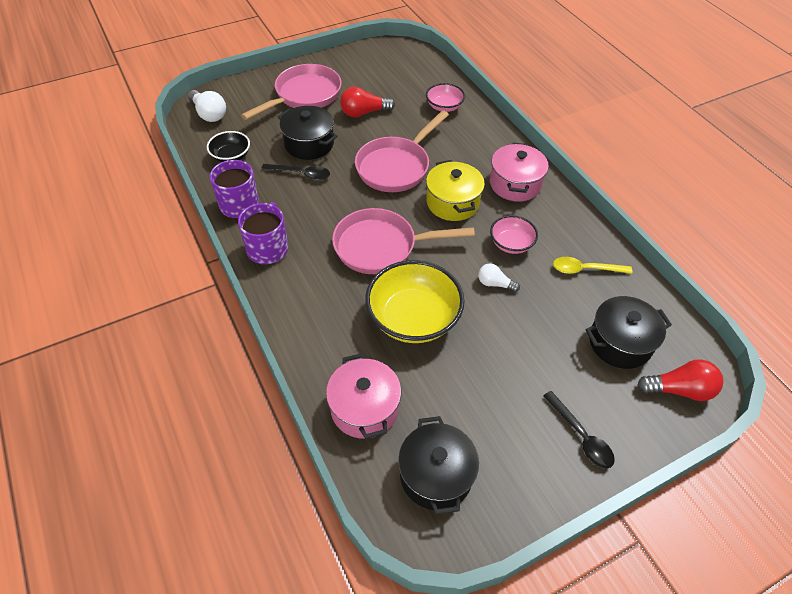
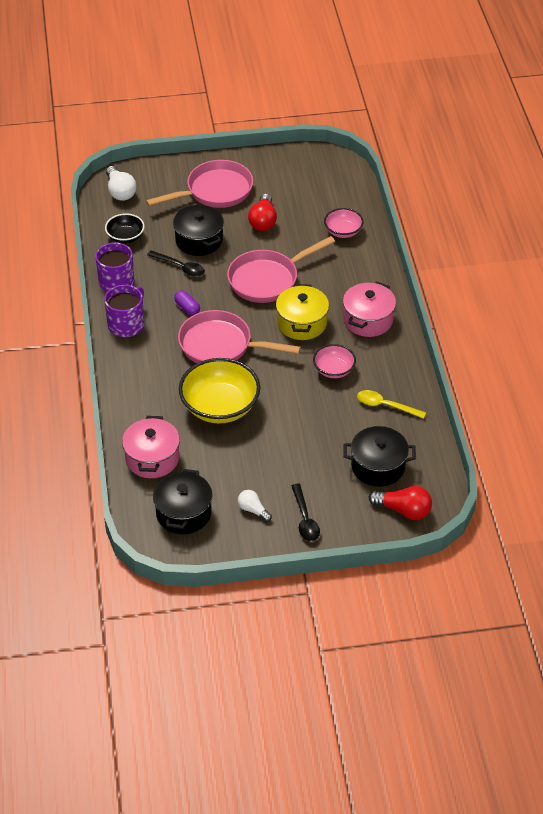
camera: 20 degrees right, 5 degrees down
(327, 215) = (187, 308): none -> purple capsule
(364, 113) = (263, 221): red light bulb -> red light bulb turned 90 degrees counterclockwise
(495, 284) = (301, 398): white light bulb -> white light bulb (253, 510)

